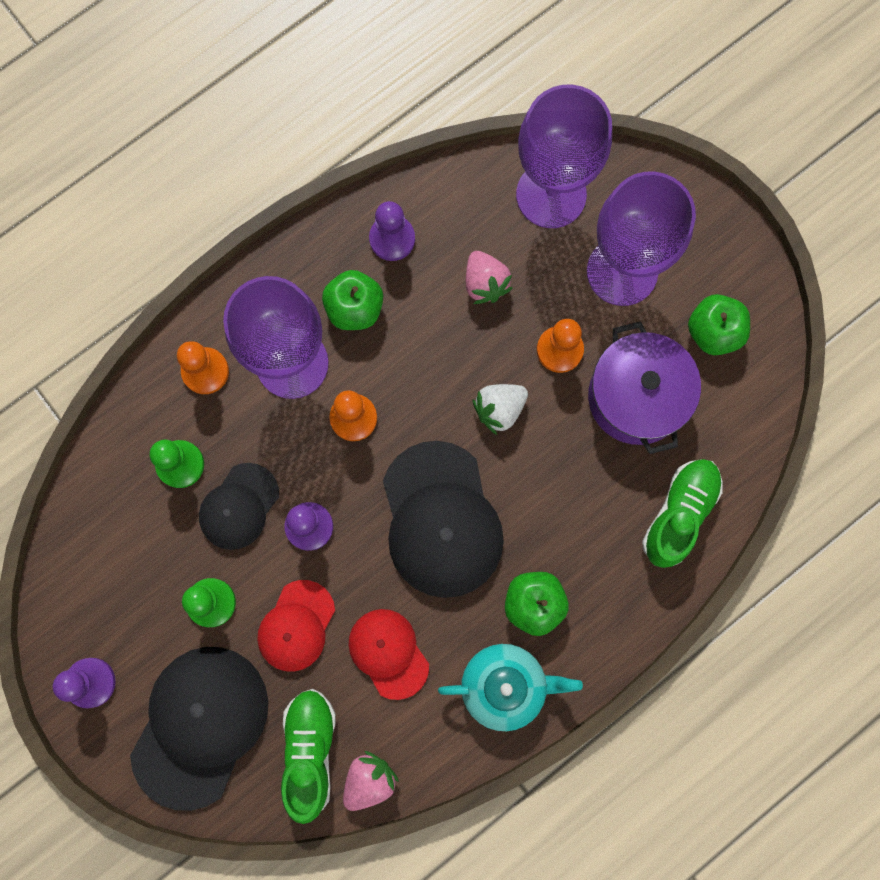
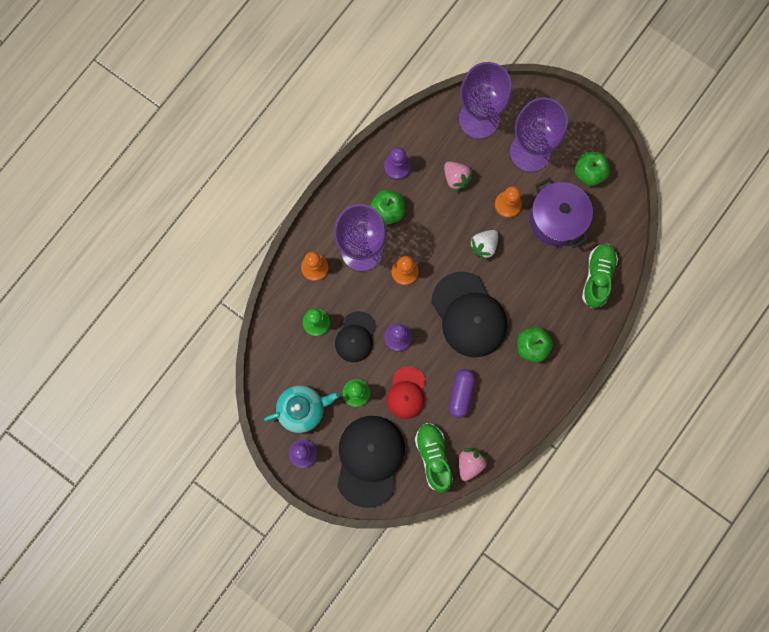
camera: 15 degrees left, 0 degrees up
(388, 653) = (461, 394): red cap -> purple capsule
(504, 685) = (528, 394): turquoise teapot -> turquoise teapot (302, 409)

